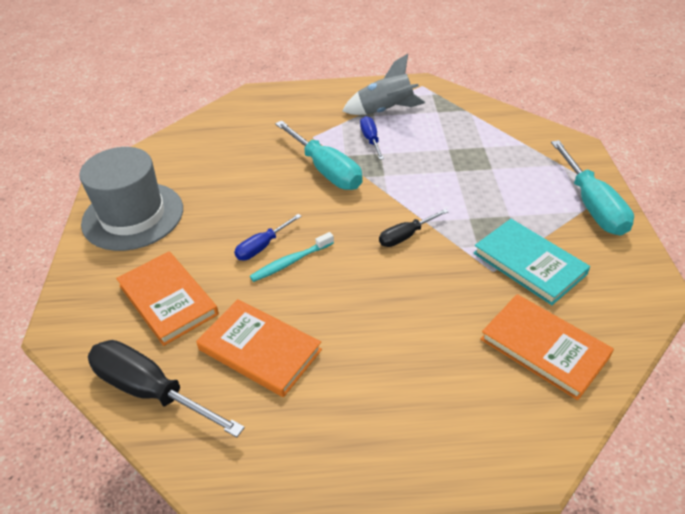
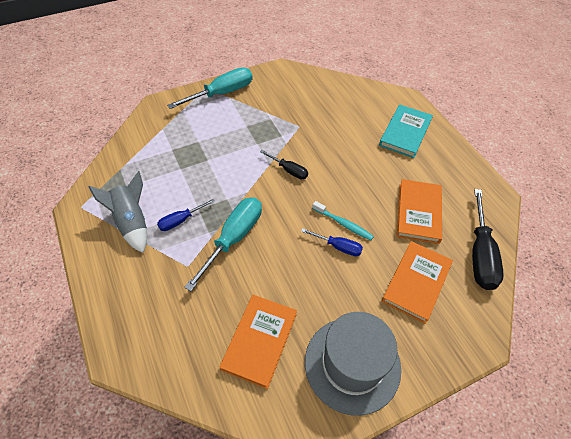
camera: 115 degrees left, 10 degrees up
(529, 264) = (286, 113): turquoise book -> turquoise book (405, 133)
(544, 348) = (343, 101): orange book -> orange book (260, 341)

